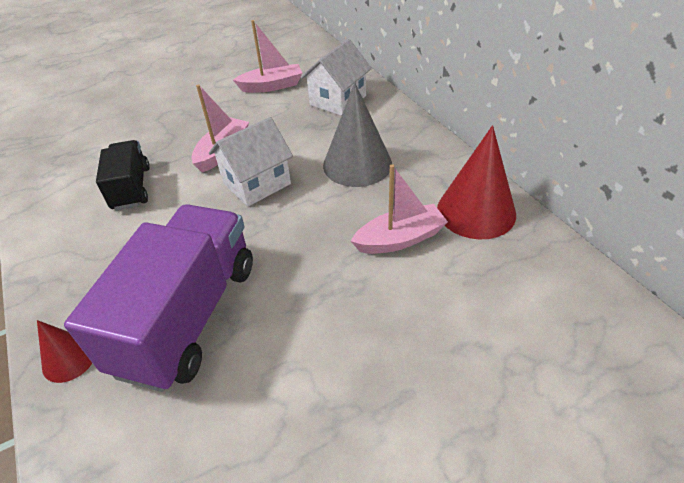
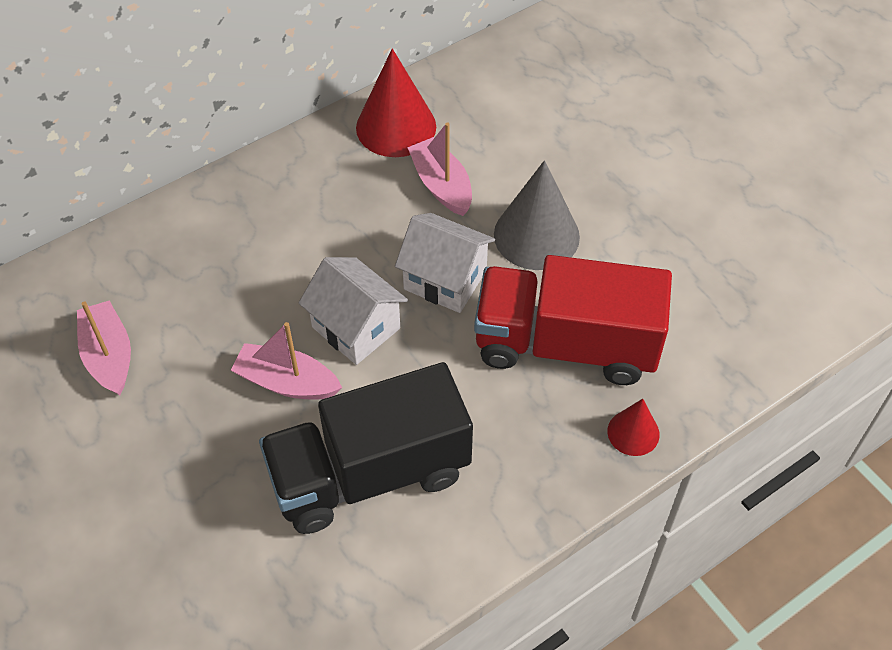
camera: 100 degrees left, 10 degrees up
(131, 188) = (369, 473): black truck -> black truck, size x1.79
(188, 316) = (566, 344): purple truck -> red truck
(338, 100) = (164, 264): white house -> white house (445, 279)
(357, 164) = (316, 230): grey cone -> grey cone (536, 235)

